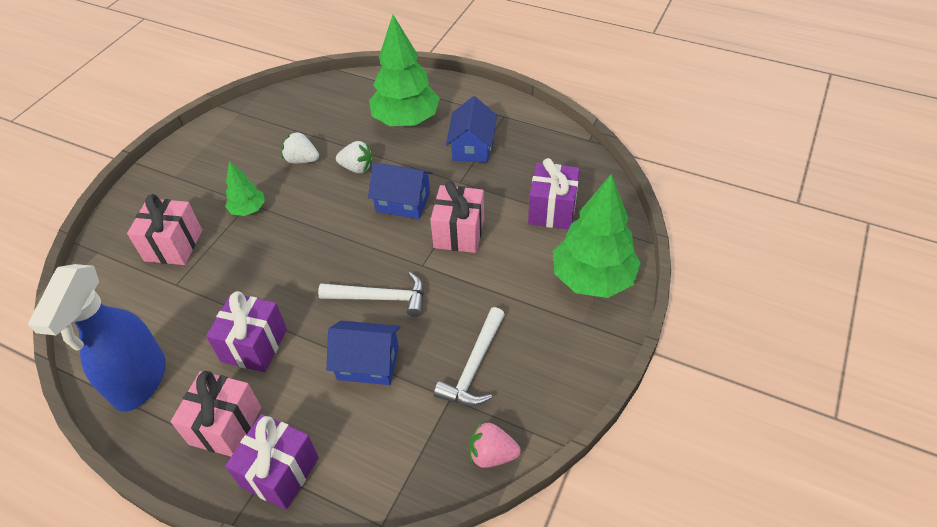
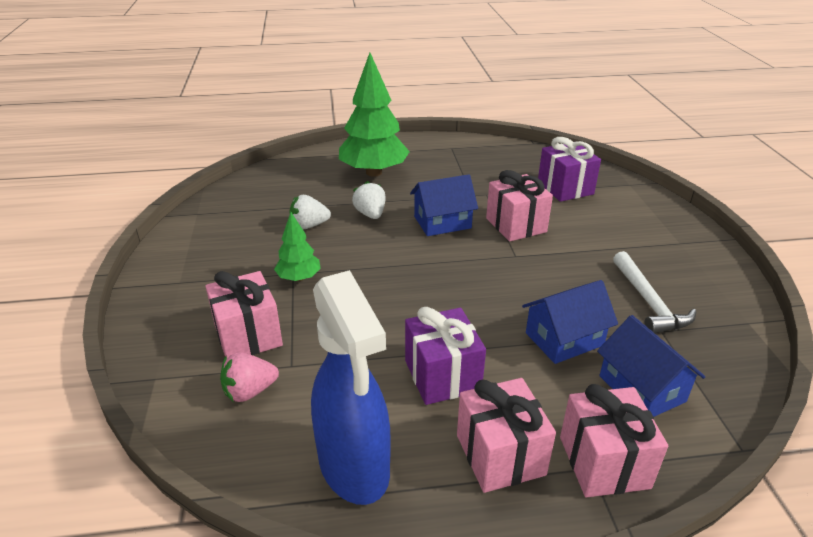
camera: 35 degrees left, 15 degrees down
(280, 472) = (604, 462): purple gift -> pink gift
(357, 168) = (370, 214): white strawberry -> white strawberry turned 90 degrees counterclockwise
(381, 298) = (512, 290): white hammer -> none
(472, 147) = (452, 172): blue house -> blue house (641, 388)
(492, 454) = (744, 351): pink strawberry -> pink strawberry (249, 391)
(592, 278) = (649, 215): green tree -> none

